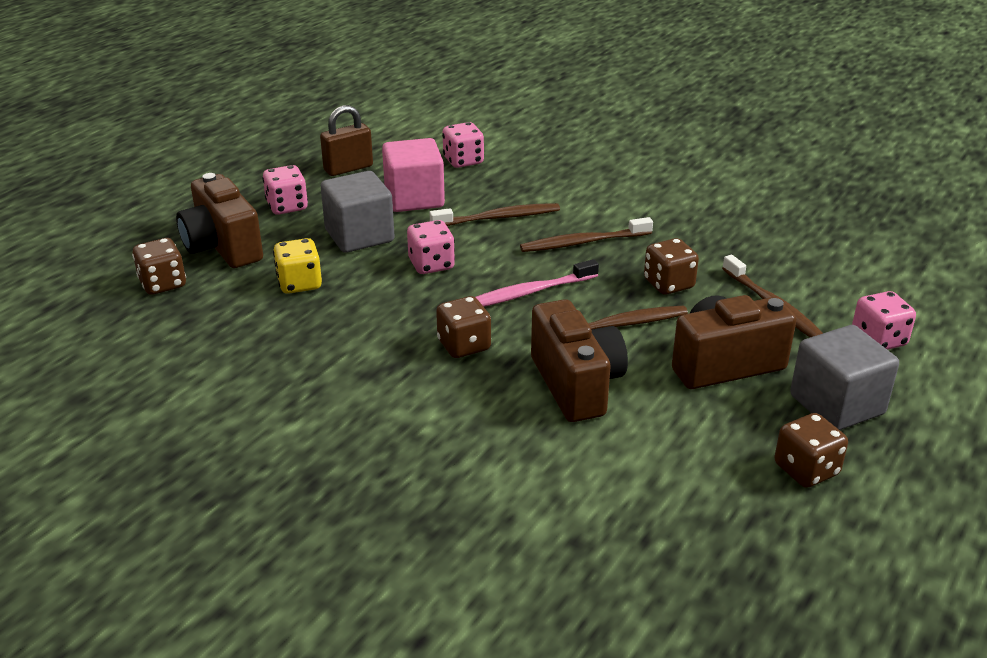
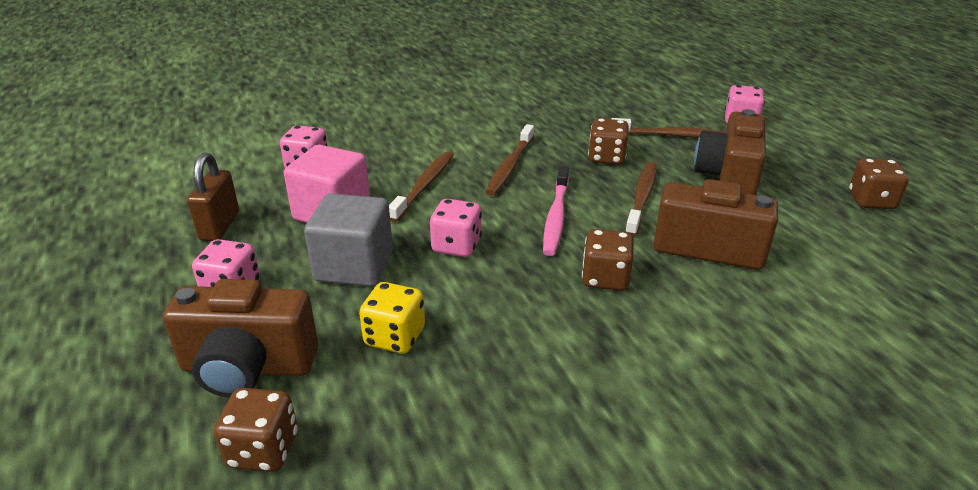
camera: 55 degrees left, 0 degrees up
(836, 405) = (803, 162): grey cube -> none

